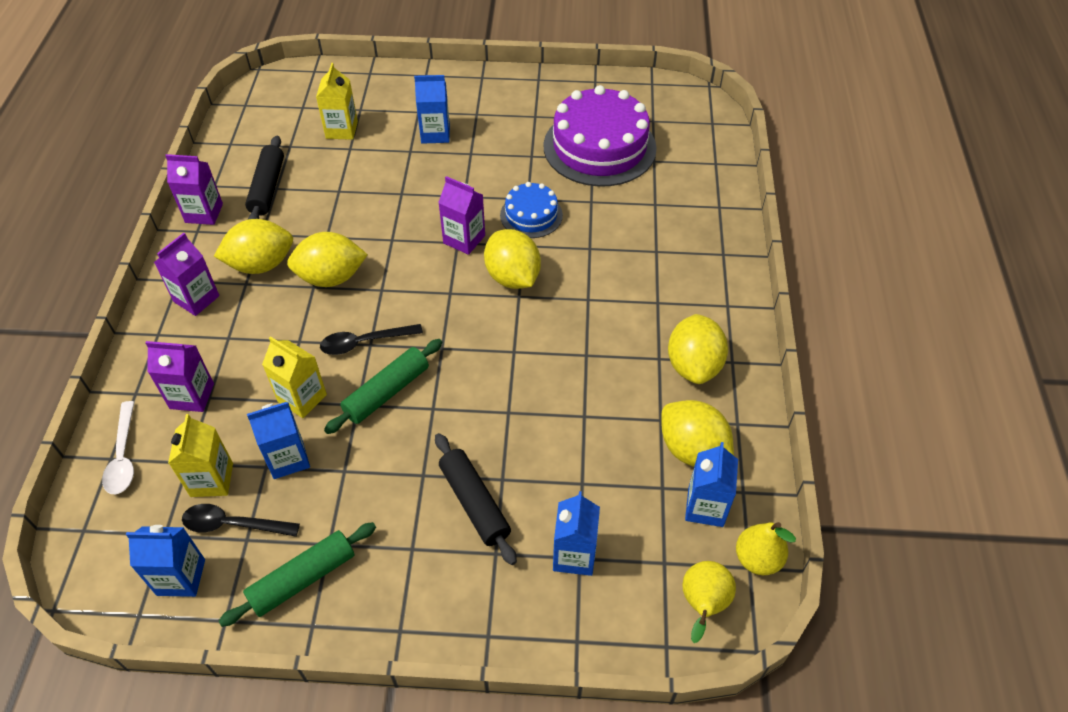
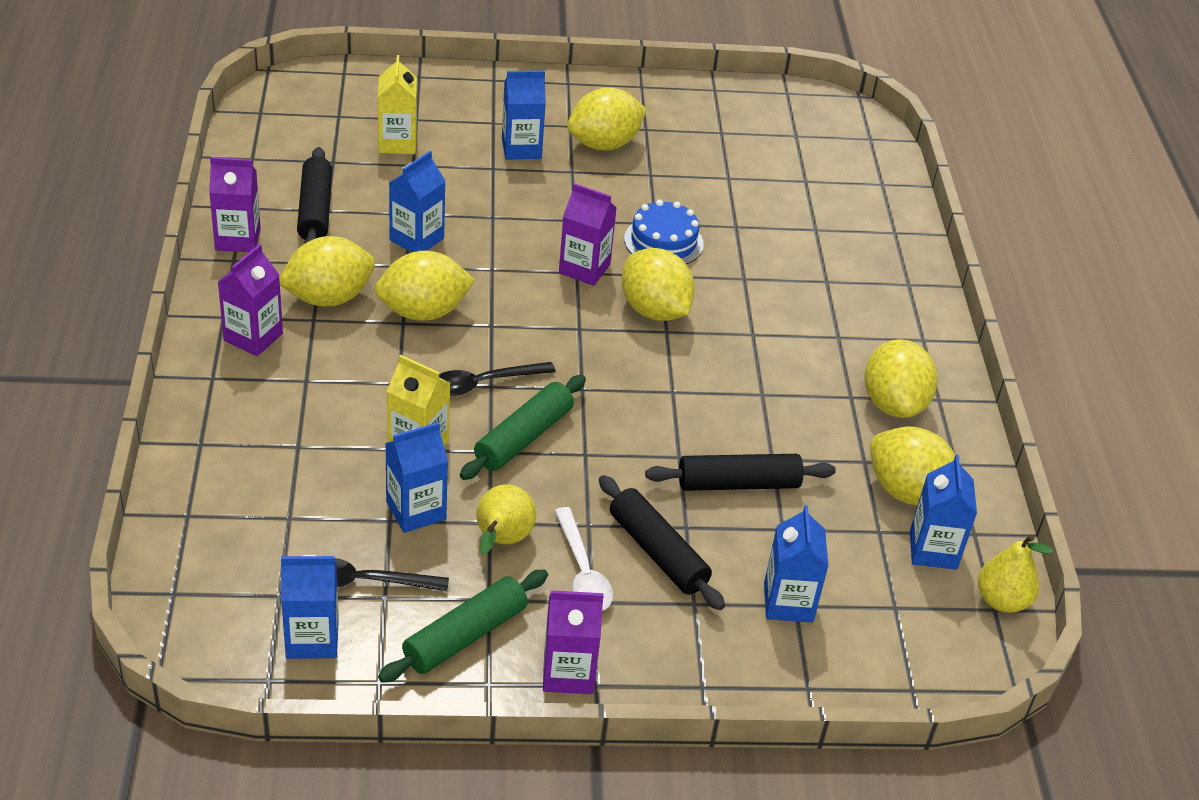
camera: 10 degrees left, 10 degrees down
(123, 456) = (203, 512): white spoon -> white spoon (582, 571)
(192, 396) = (275, 445): purple carton -> purple carton (568, 673)
(212, 480) = (324, 535): yellow carton -> none
(339, 213) = (416, 239): none -> blue carton
(500, 129) = (604, 144): none -> yellow lemon
(552, 439) = (738, 483): none -> black rolling pin
(599, 147) = (734, 165): purple cake -> none
(703, 605) = (947, 648): yellow pear -> yellow pear (501, 541)

